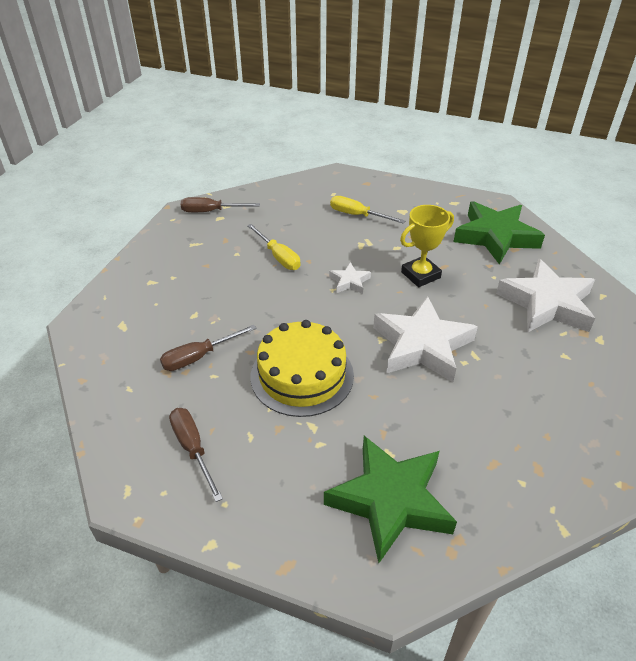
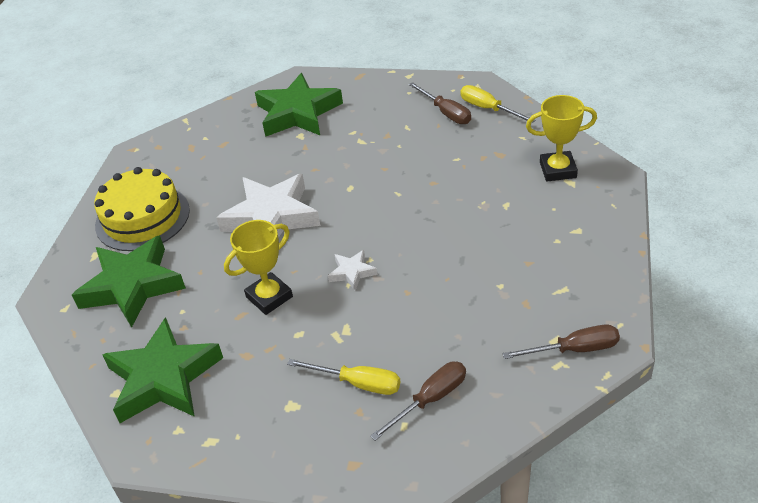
camera: 175 degrees right, 0 degrees up
(123, 340) = (558, 170): none -> yellow trophy
(199, 357) = (478, 170): brown screwdriver -> brown screwdriver (430, 399)
(278, 257) = (446, 290): yellow screwdriver -> yellow screwdriver (488, 109)
(302, 375) = (379, 172): yellow cake -> yellow cake (142, 217)
(546, 303) = (132, 286): white star -> green star

